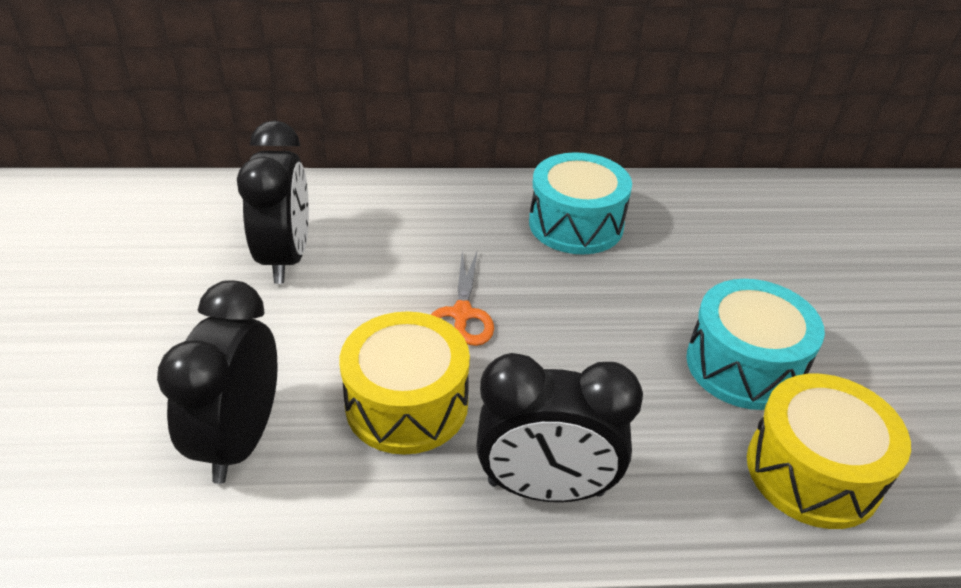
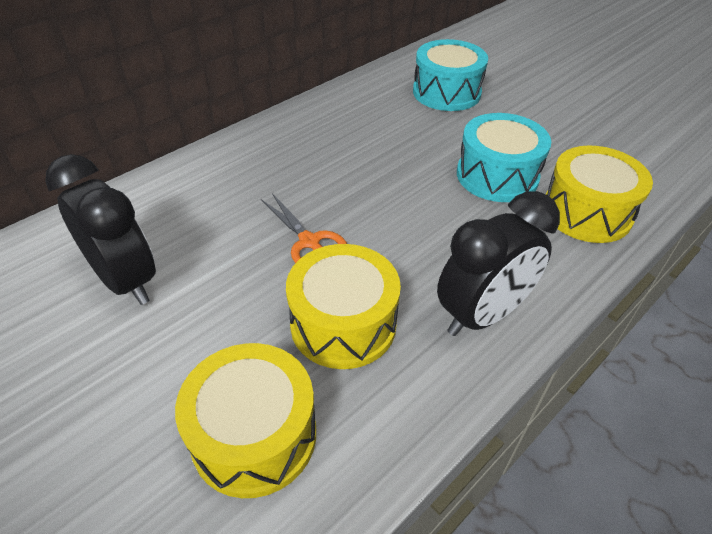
camera: 40 degrees left, 5 degrees up
(240, 440) = (254, 435): black clock -> yellow drum
(576, 224) = (314, 143): turquoise drum -> turquoise drum (446, 92)

